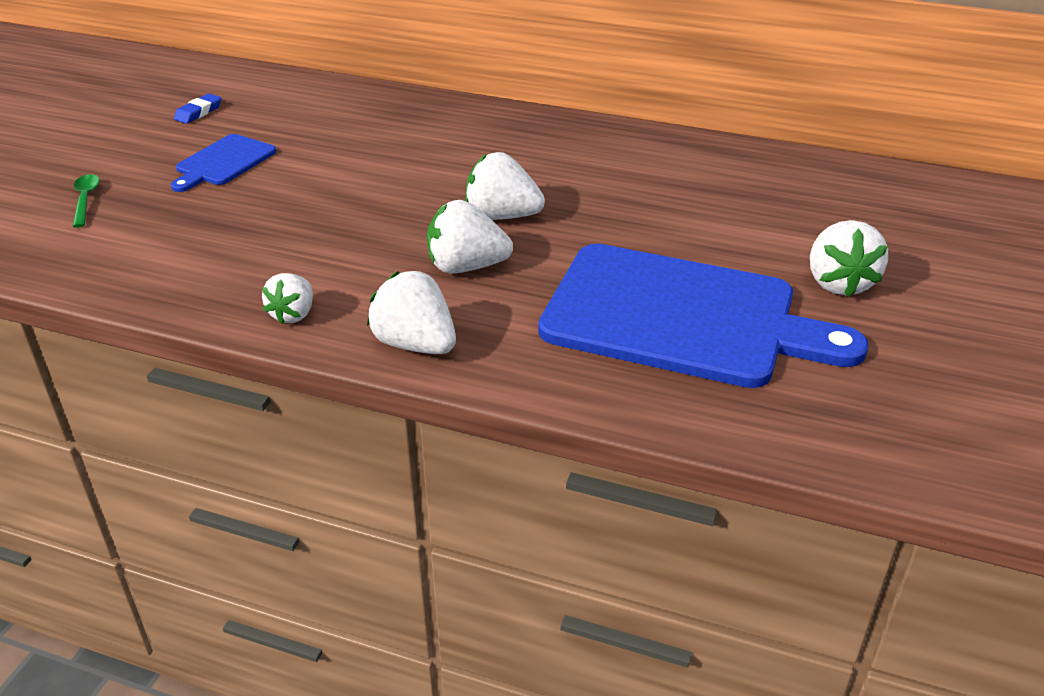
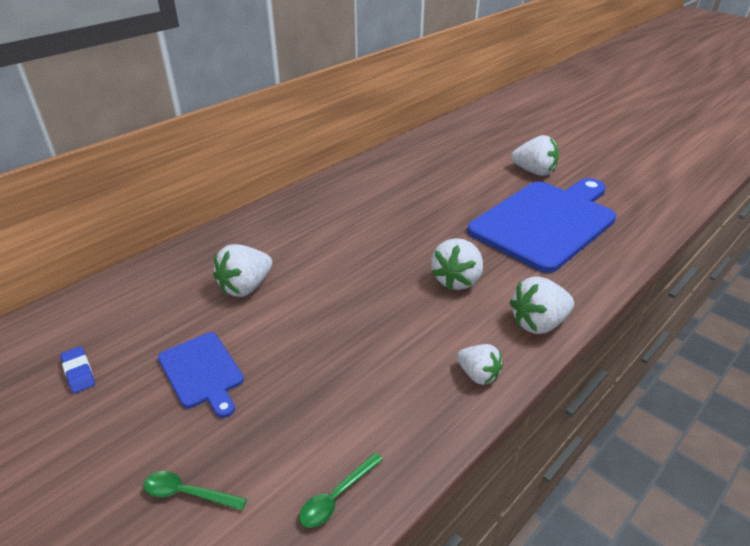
camera: 65 degrees left, 0 degrees up
(99, 267) = (337, 496): none -> green spoon
(502, 216) = (403, 250): white strawberry -> white strawberry (246, 287)

